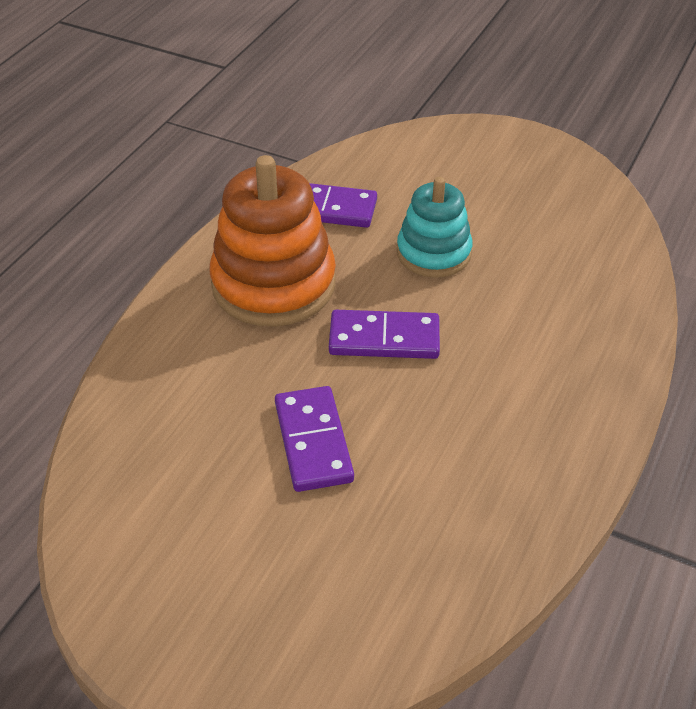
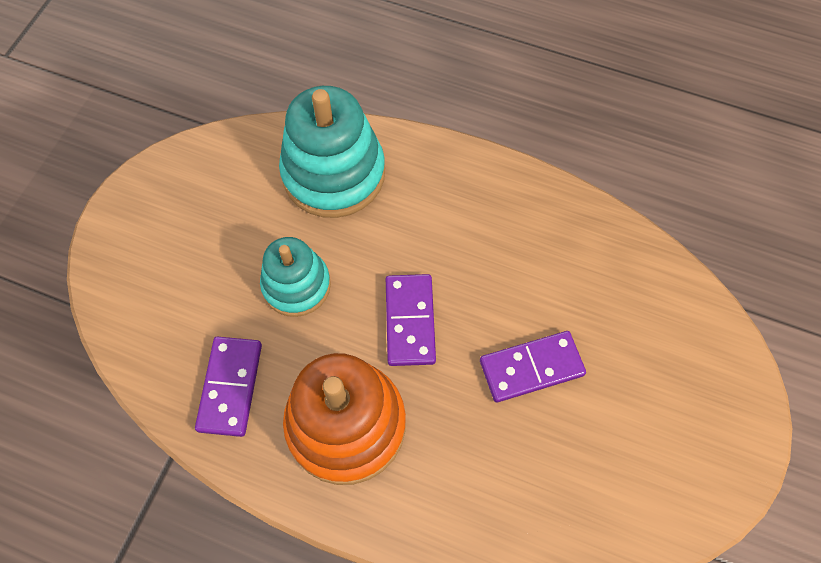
camera: 95 degrees left, 20 degrees up
(579, 285) = (334, 173): none -> turquoise stacking toy

